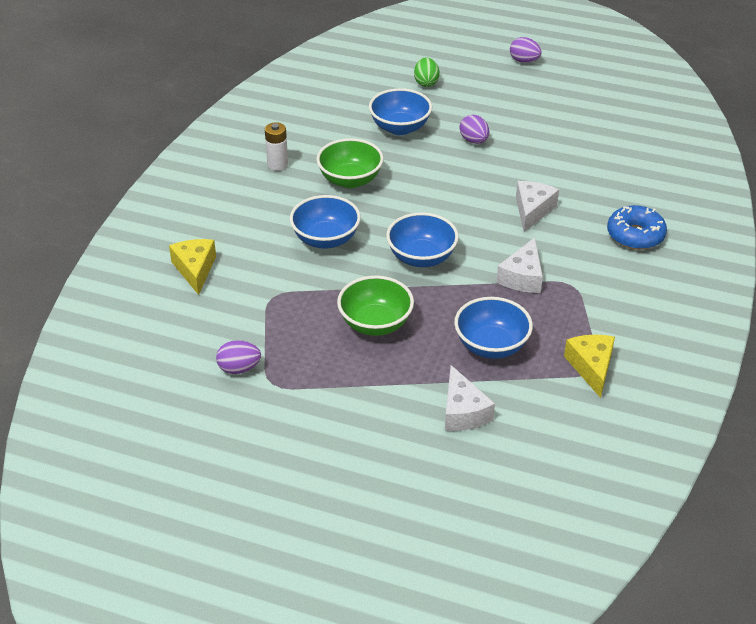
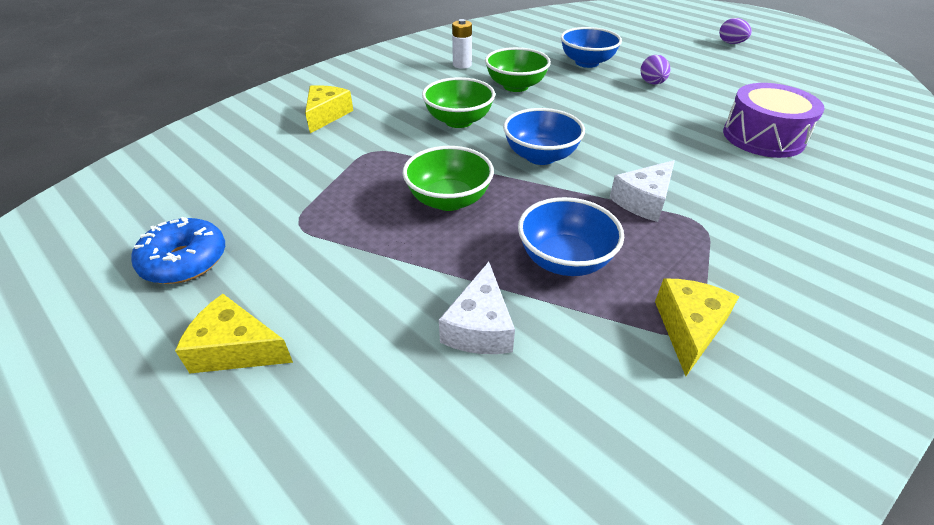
camera: 25 degrees right, 0 degrees up
(239, 368) = (281, 201): purple egg -> none
(315, 482) = (236, 349): none -> yellow cheese
(326, 239) = (458, 121): blue bowl -> green bowl
(426, 83) = (630, 41): green egg -> none
(532, 210) = (686, 146): white cheese -> none
(588, 182) = (763, 137): none -> purple drum
(635, 235) = (806, 196): blue donut -> blue donut (185, 261)

